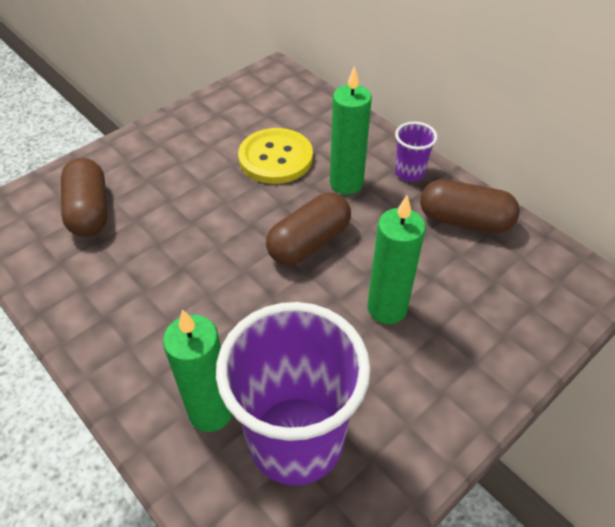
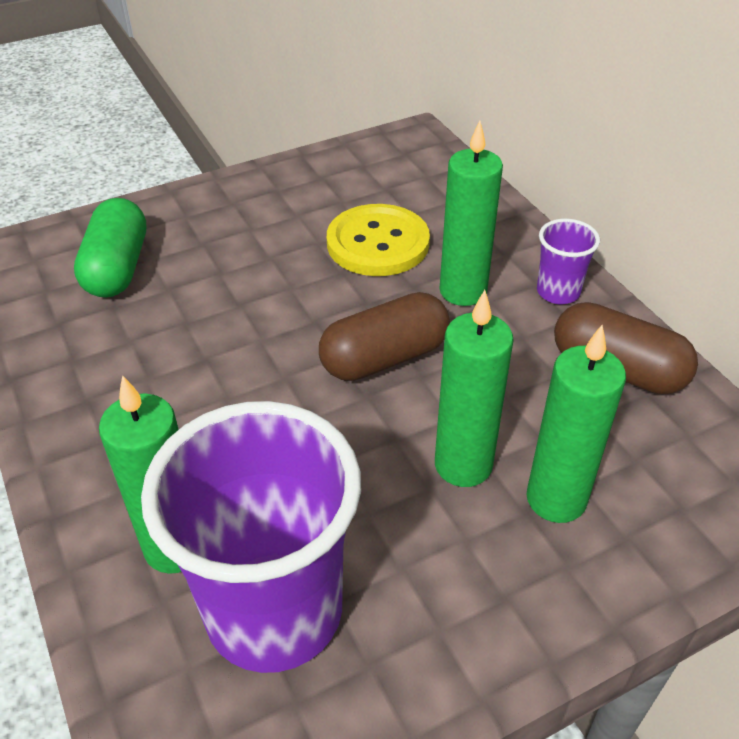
camera: 15 degrees right, 5 degrees down
(89, 211) = (117, 268): brown capsule -> green capsule
(453, 318) = (556, 499): none -> green candle

